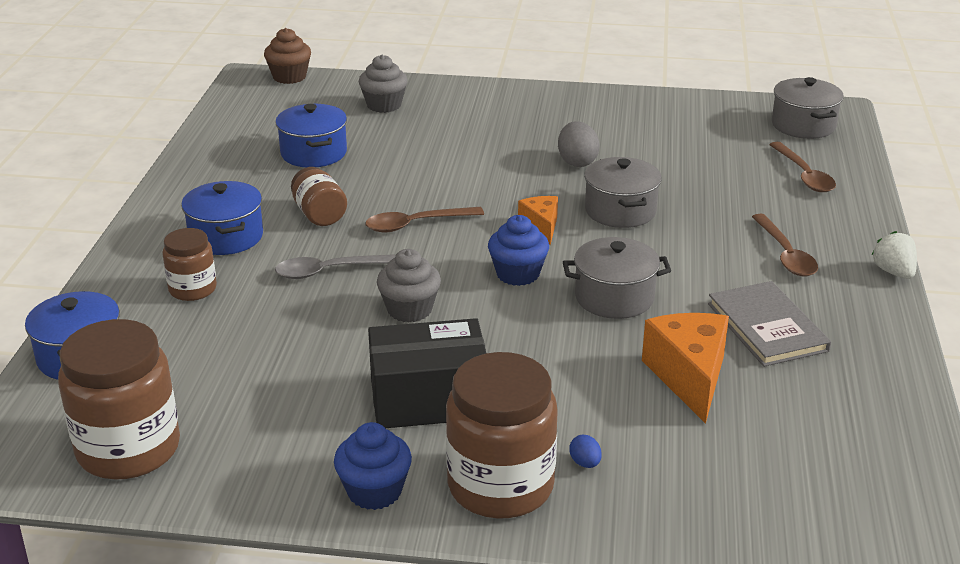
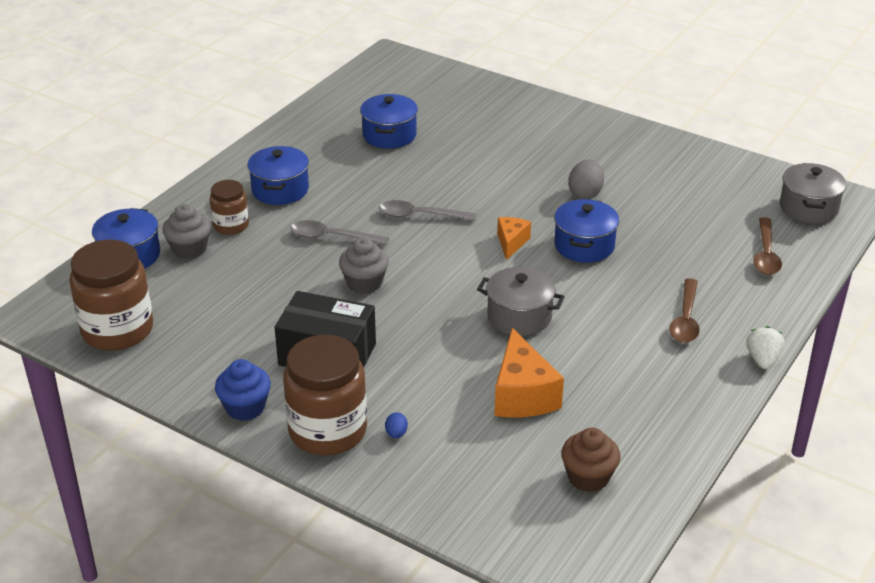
camera: 25 degrees right, 5 degrees up
(289, 77) = (419, 61): brown cupcake -> brown cupcake (588, 477)
(319, 214) = (357, 189): brown jar -> none
(384, 105) = (473, 105): grey cupcake -> grey cupcake (189, 249)
(415, 224) = (419, 215): brown spoon -> grey spoon
(518, 274) = (463, 277): blue cupcake -> none
(620, 211) = (584, 245): grey pot -> blue pot
(689, 377) = (522, 395): orange cheese -> orange cheese turned 150 degrees clockwise
(767, 327) = (616, 374): grey book -> none

